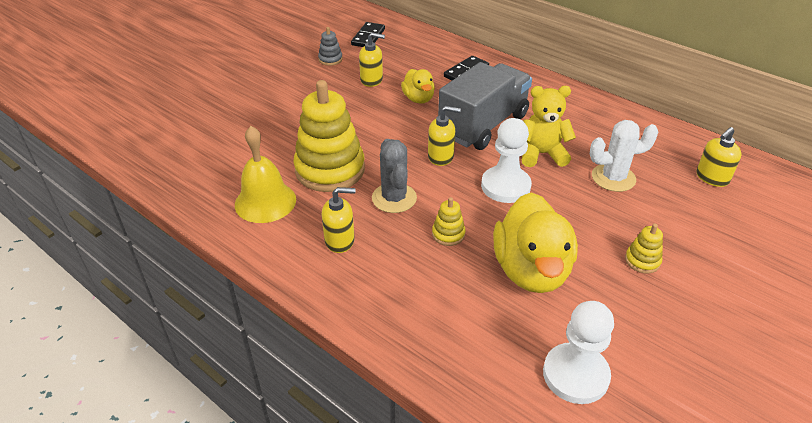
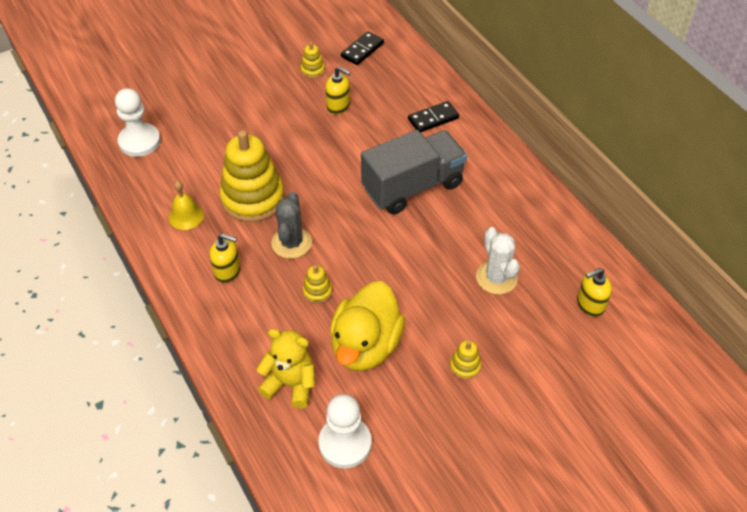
camera: 20 degrees right, 10 degrees up
(265, 202) = (186, 216): yellow bell -> yellow bell, size x0.66
(330, 59) = (312, 70): grey stacking toy -> yellow stacking toy
(418, 99) = (370, 140): yellow duck -> none
(441, 156) = (354, 211): yellow soap dispenser -> none
(505, 186) = (393, 258): white pawn -> white pawn (139, 141)
(541, 154) = (447, 233): yellow teddy bear -> yellow teddy bear (290, 384)
(613, 178) = (496, 278): white cactus -> white cactus turned 60 degrees clockwise

